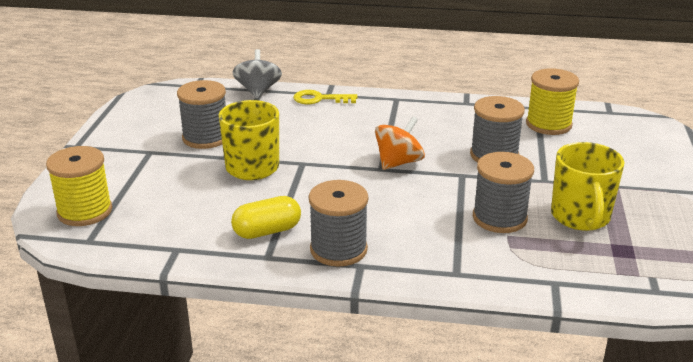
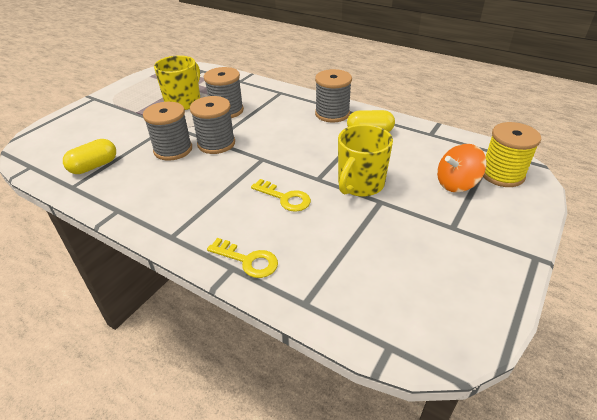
camera: 155 degrees left, 10 degrees up
(205, 138) = (394, 231): grey spool -> grey spool (216, 143)
(258, 91) = (309, 301): grey spinning top -> none
(323, 140) = (285, 198): none -> yellow key
(398, 162) = (245, 160): orange spinning top -> orange spinning top (456, 184)
(548, 124) = (94, 166): yellow spool -> yellow capsule

